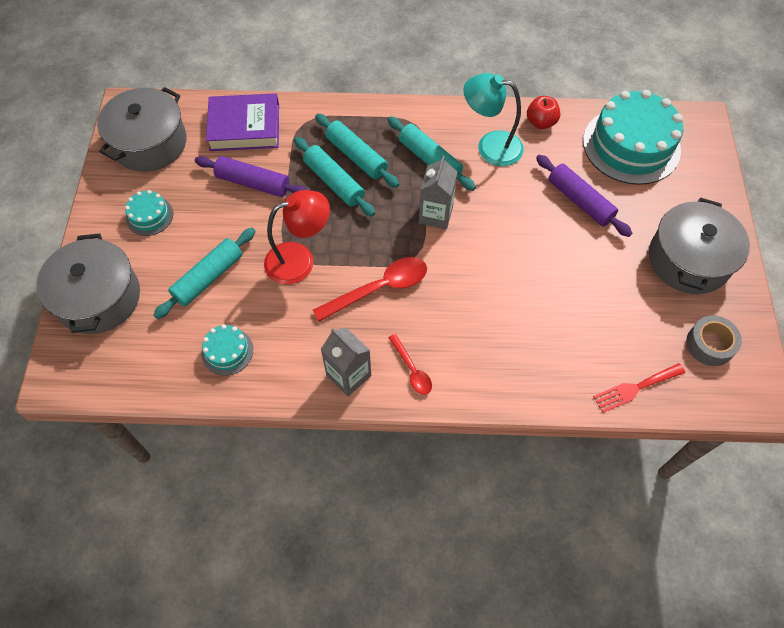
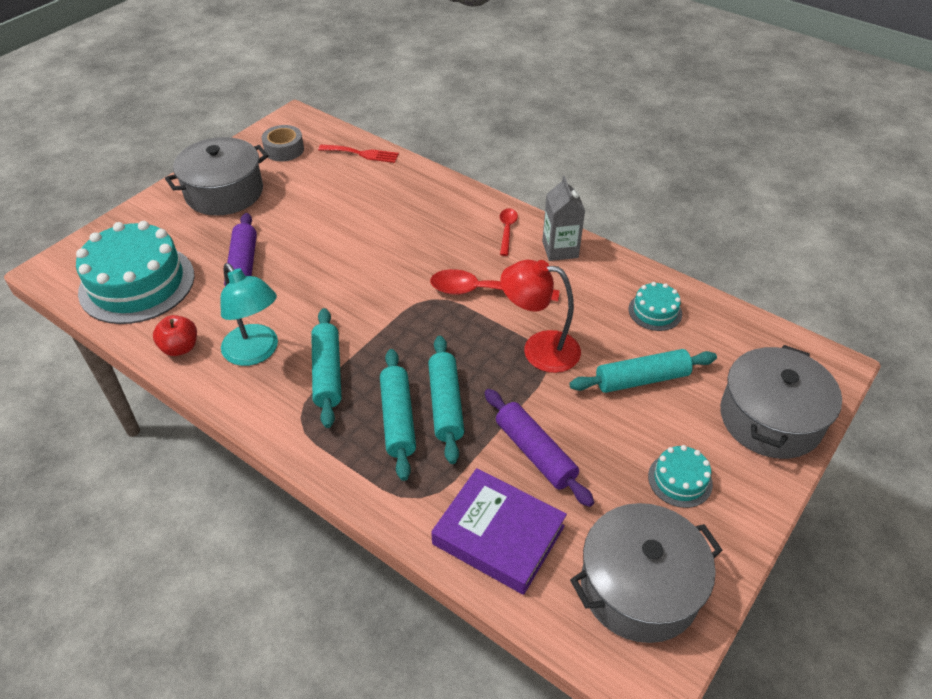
camera: 145 degrees left, 15 degrees down
(435, 215) = (377, 321): grey carton -> none

